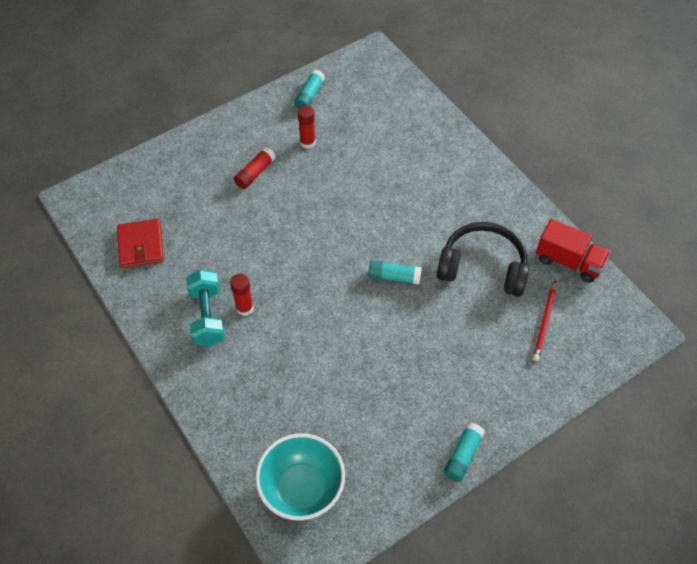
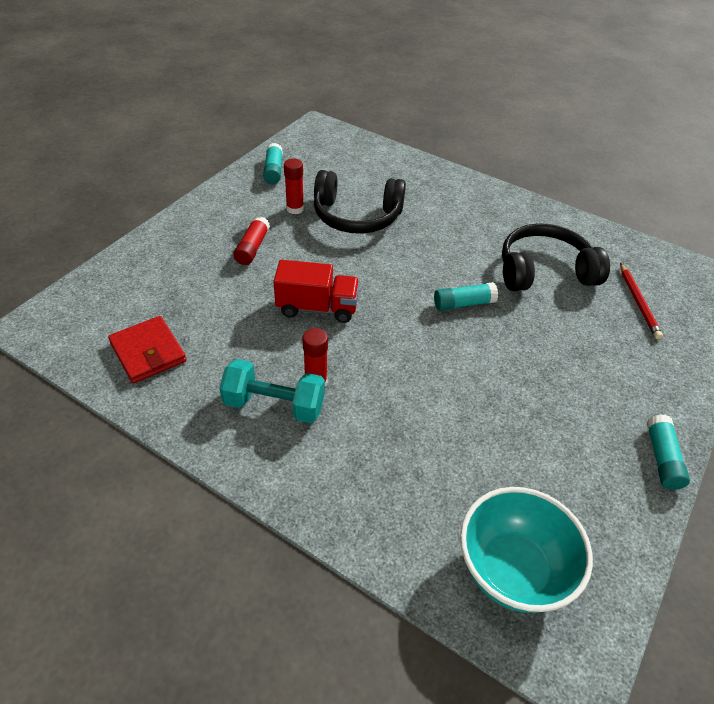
camera: 25 degrees left, 10 degrees down
(207, 316) = (274, 405): turquoise dumbbell -> turquoise dumbbell turned 45 degrees counterclockwise
(355, 164) = (356, 216): none -> black headphones
(568, 261) = (618, 245): red truck -> red truck (317, 307)

